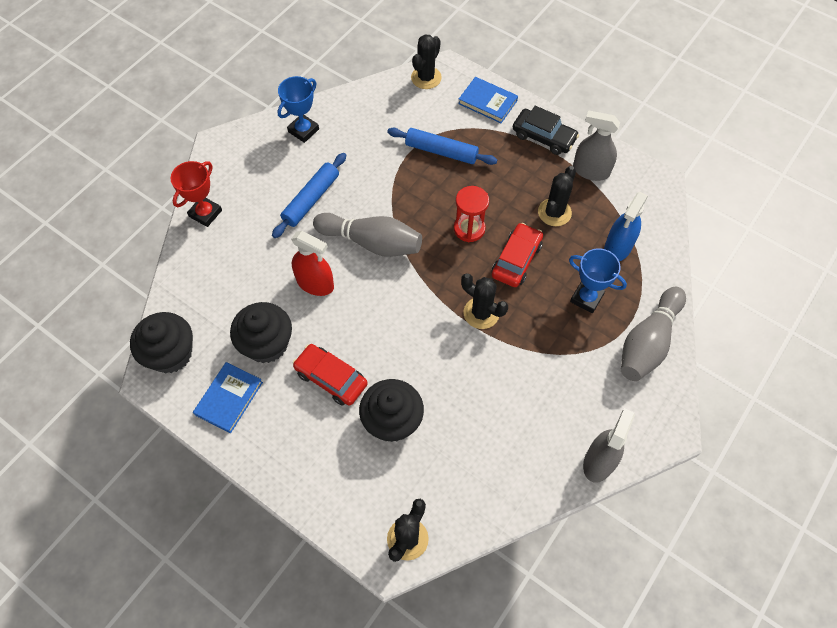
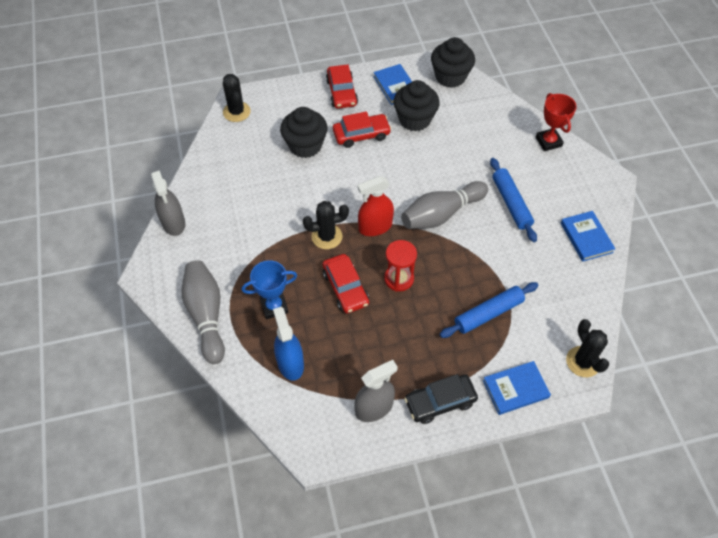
camera: 130 degrees right, 5 degrees down
(283, 447) = (341, 92): none -> red car
(303, 130) = (586, 237): blue trophy -> blue book
(315, 283) = (436, 165): red spray bottle -> red spray bottle (375, 227)
(554, 212) = (360, 346): black cactus -> none

